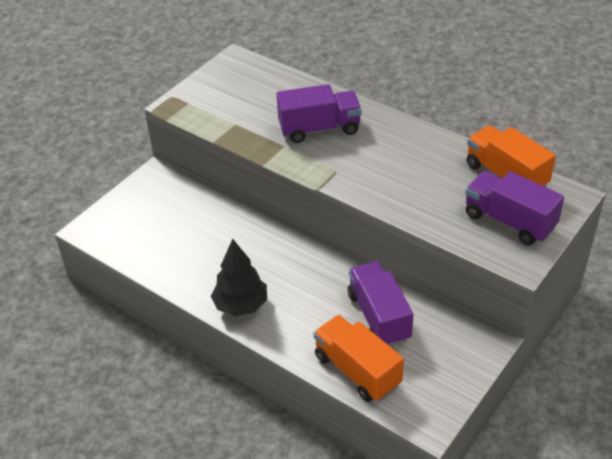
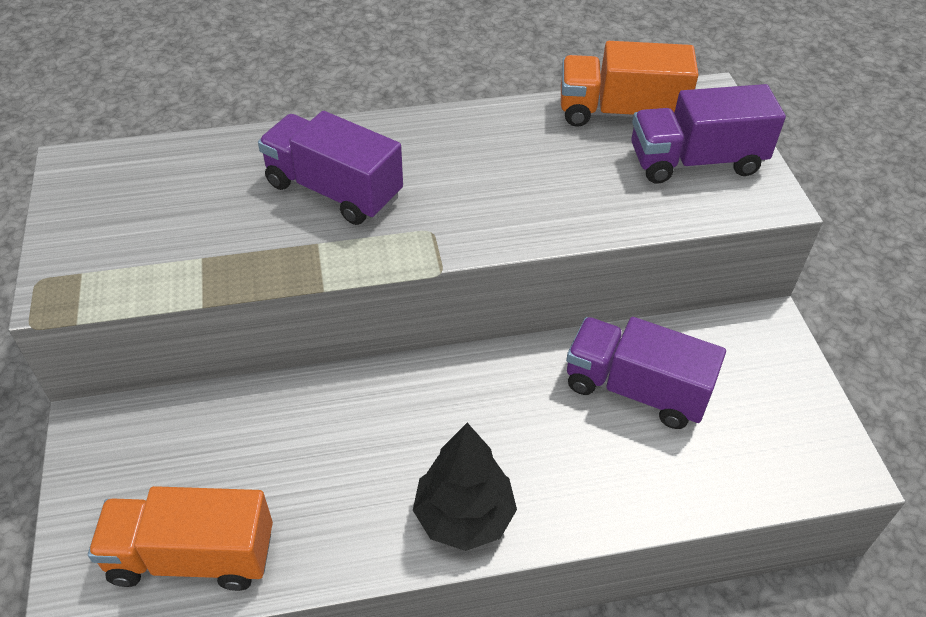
camera: 50 degrees left, 5 degrees up
(319, 129) = (334, 190): purple truck -> purple truck turned 90 degrees counterclockwise
(357, 370) = (702, 477): orange truck -> orange truck (192, 556)

